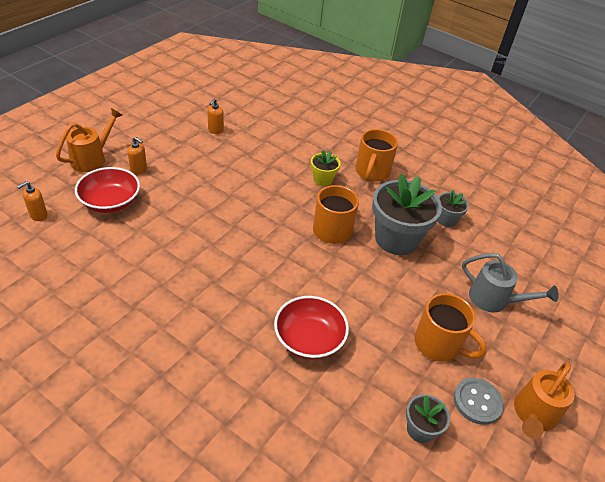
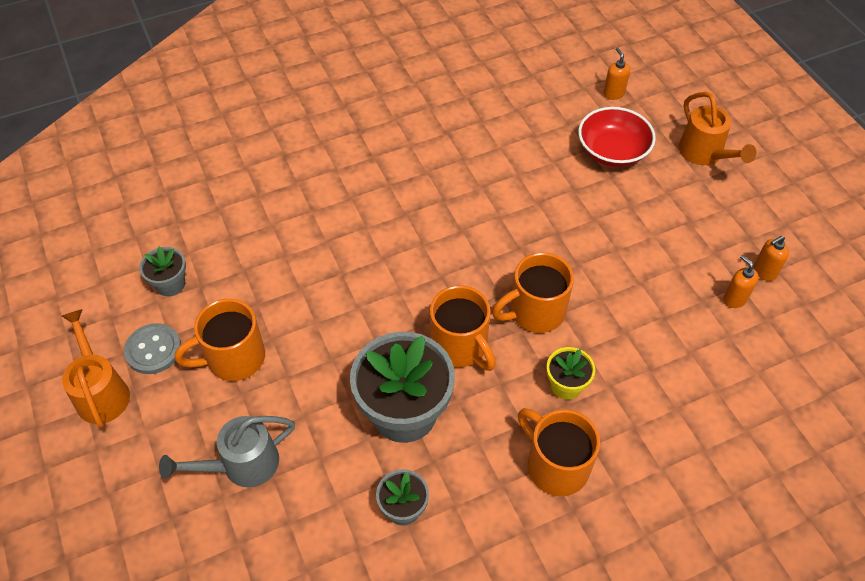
camera: 125 degrees right, 10 degrees up
(139, 170) = (665, 190): orange soap dispenser -> orange soap dispenser (764, 272)
(282, 204) = (535, 312): none -> orange mug
(309, 339) = (322, 246): red bowl -> none

